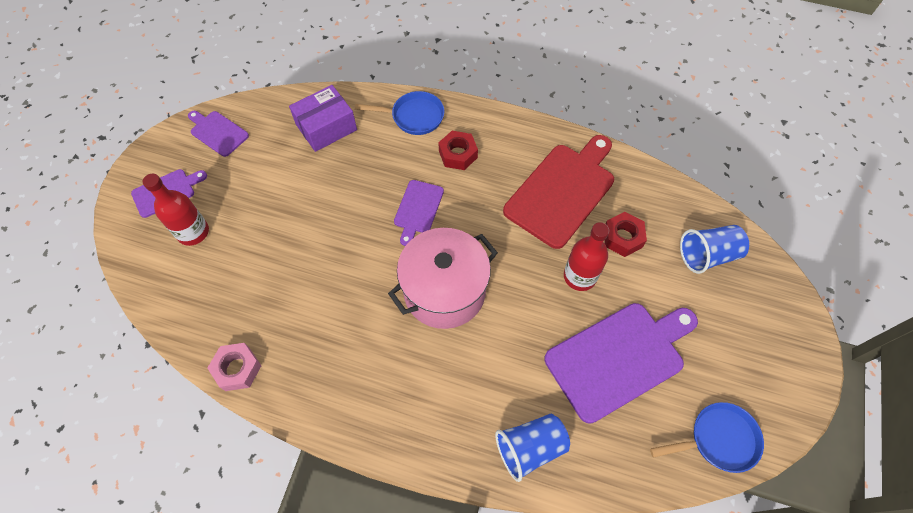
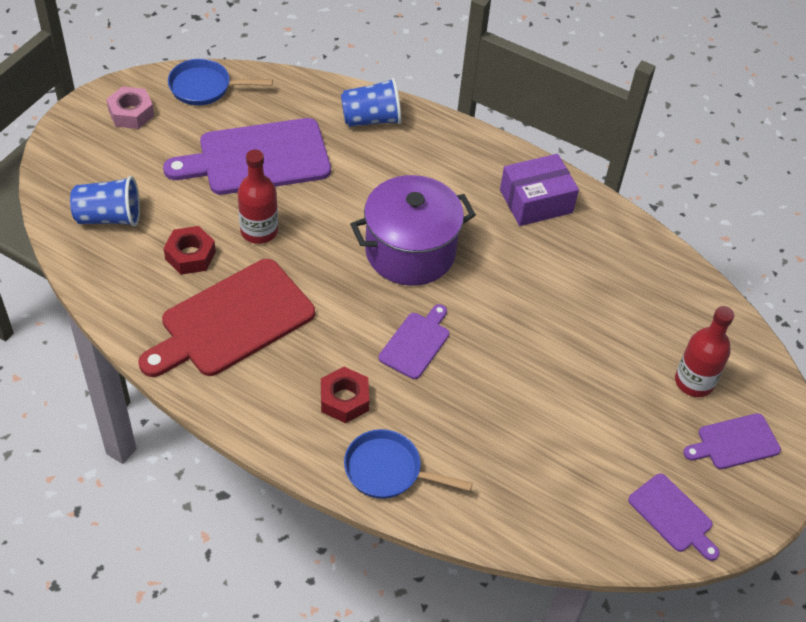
camera: 170 degrees left, 10 degrees down
(237, 369) = (635, 235): pink nut -> pink nut (131, 113)
(326, 127) = (516, 485): purple box -> purple box (536, 201)
(444, 291) = (410, 251): pink pot -> purple pot

